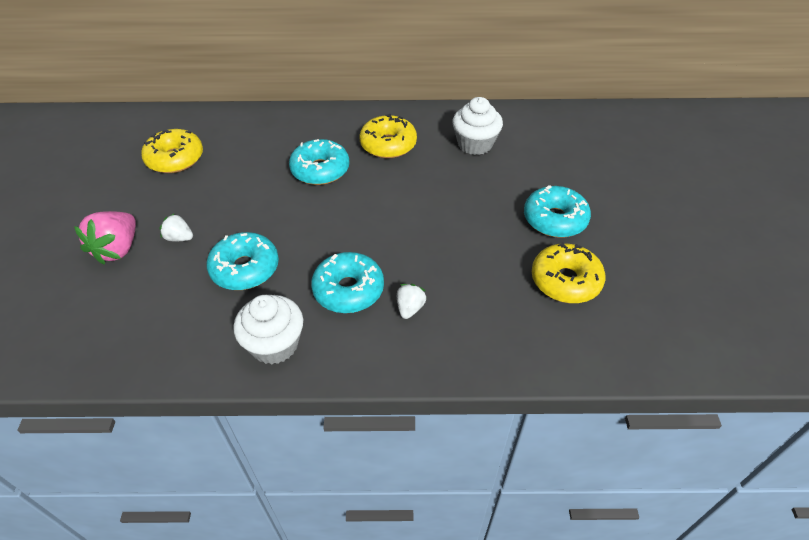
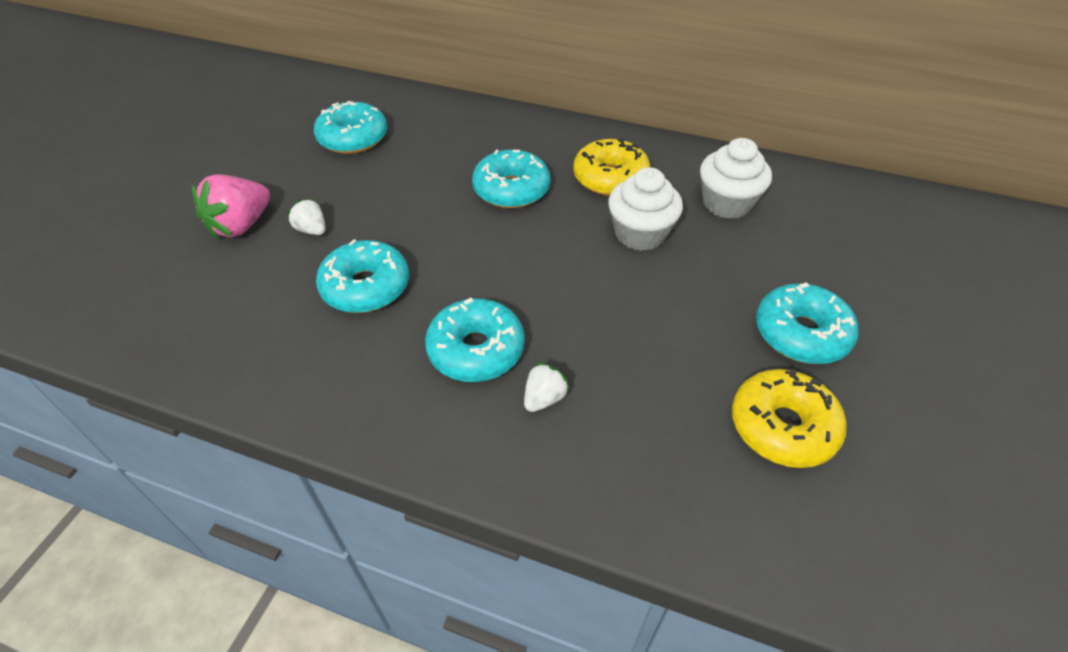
camera: 20 degrees right, 0 degrees up
(175, 159) = (353, 138): yellow donut -> turquoise donut
(275, 344) = (354, 393): white cupcake -> white cupcake (640, 234)

